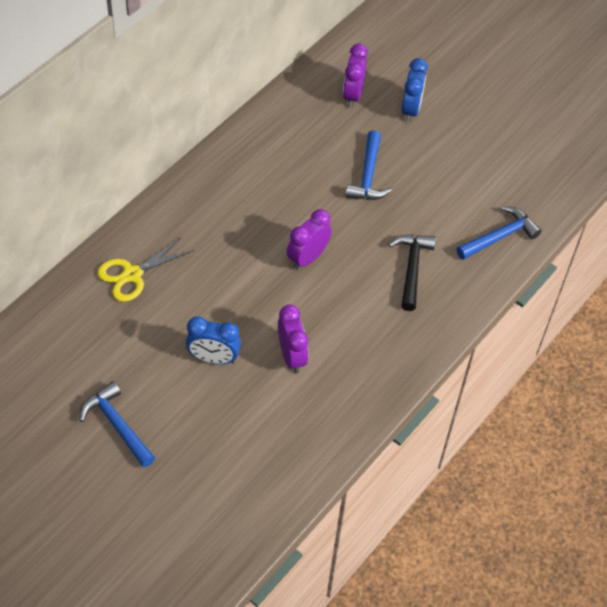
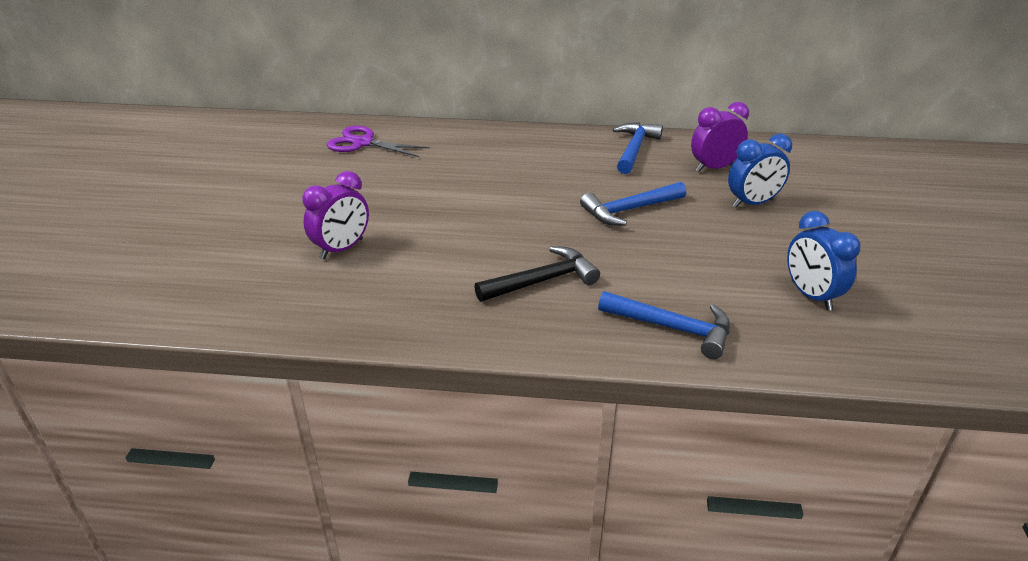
camera: 60 degrees right, 20 degrees down
(117, 425) = (184, 190): blue hammer -> blue hammer (634, 149)
(132, 274) = (363, 143): yellow scissors -> purple scissors
(213, 358) = (301, 209): blue clock -> blue clock (811, 295)
(307, 258) = (479, 214): purple clock -> none

